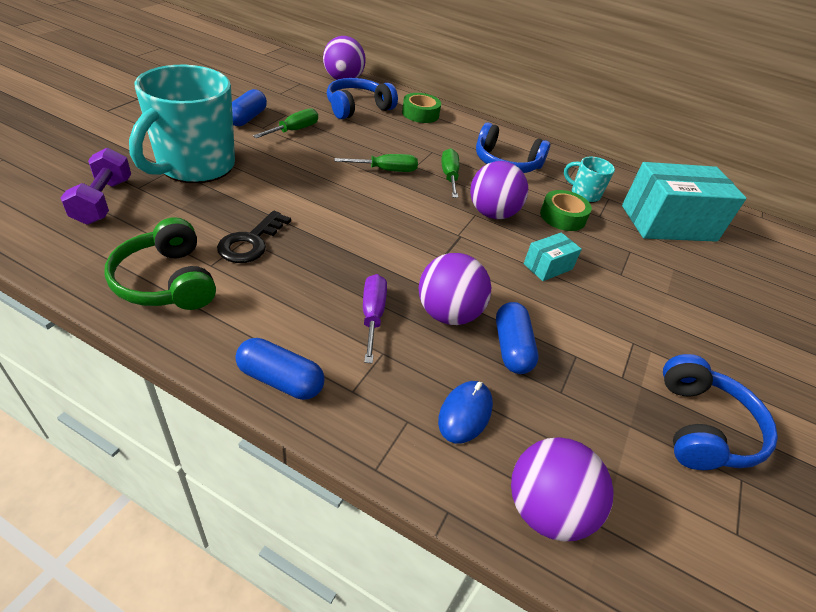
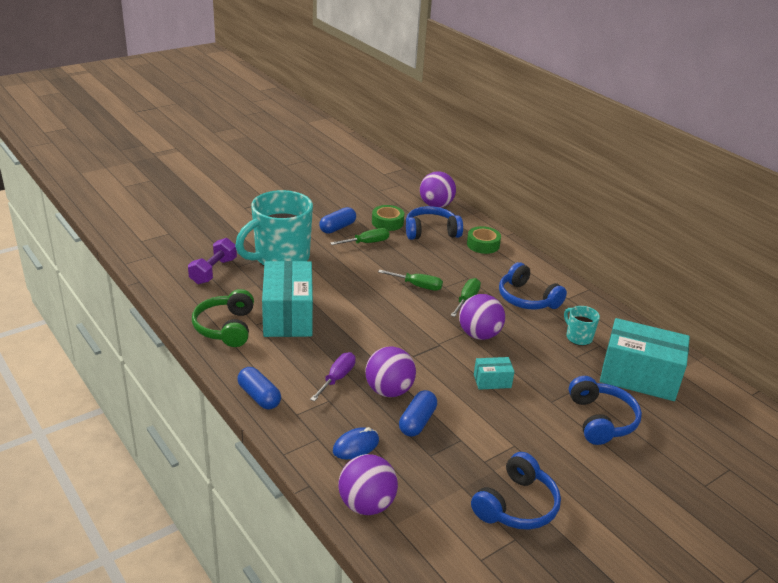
camera: 30 degrees right, 10 degrees down
(251, 242) = (288, 316): black key -> turquoise box
(562, 217) = (540, 350): green tape -> green tape (387, 222)
(680, 282) = (601, 420): none -> blue headphones

